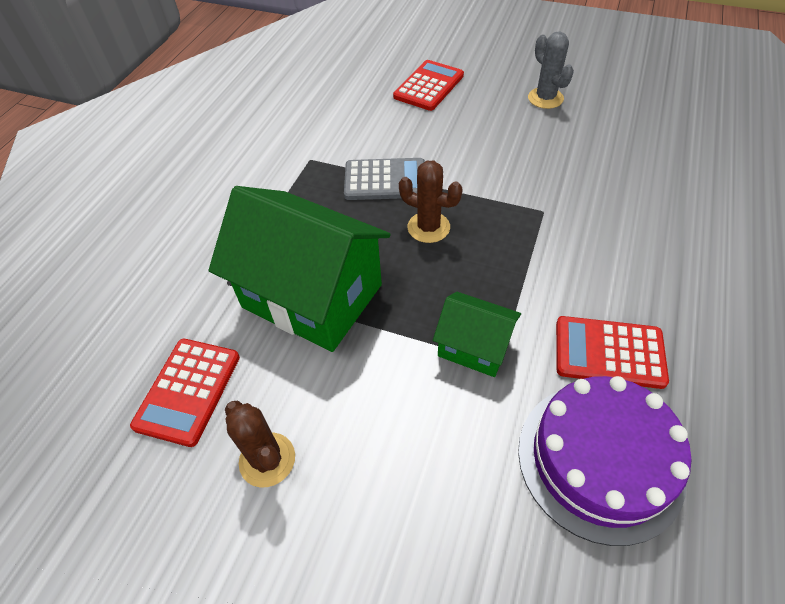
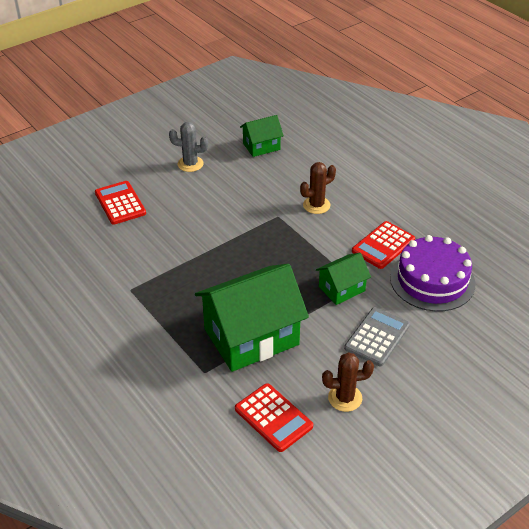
camera: 60 degrees left, 10 degrees down
(385, 180) = (188, 264): grey calculator -> grey calculator (377, 337)
(428, 227) = (245, 265): brown cactus -> brown cactus (316, 205)
(648, 133) = (261, 146): none -> green house

